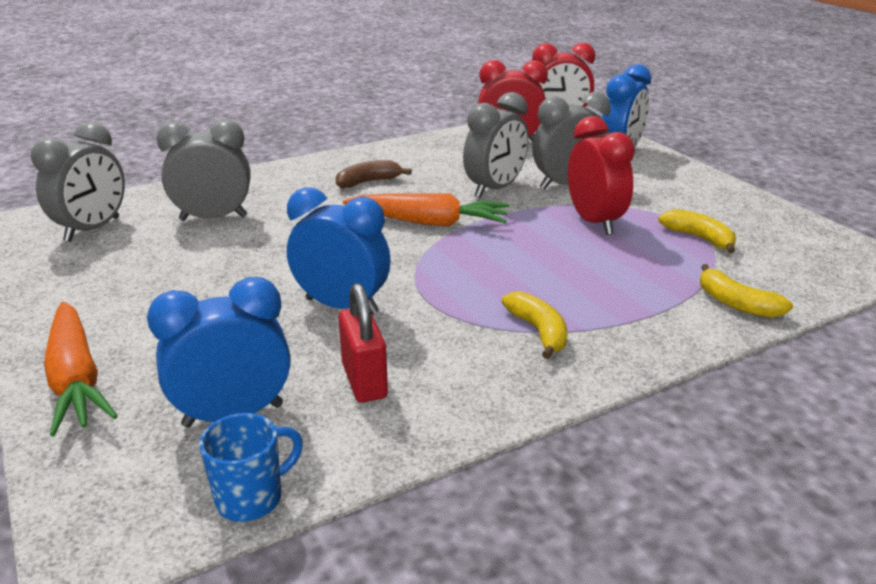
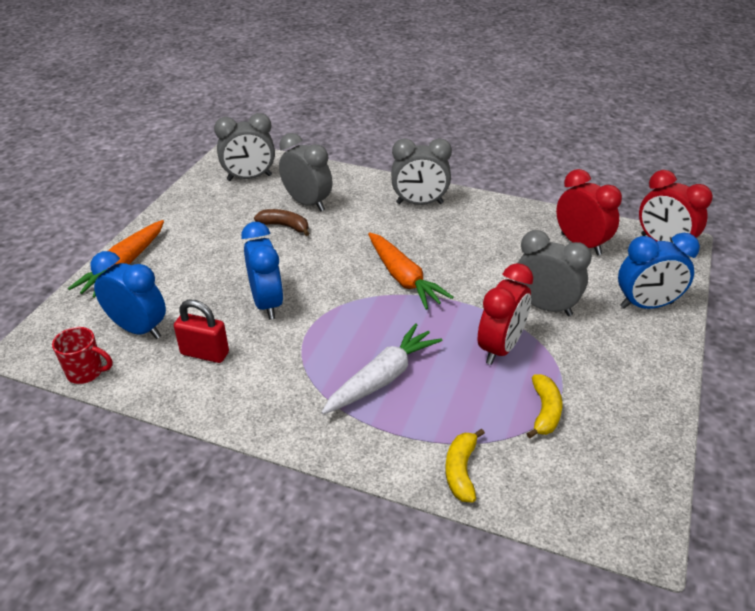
camera: 50 degrees right, 10 degrees up
(251, 498) = (86, 372): blue mug -> red mug
(364, 381) = (205, 353): red padlock -> red padlock turned 75 degrees clockwise
(368, 182) = (426, 225): brown banana -> brown banana (285, 226)
(495, 189) = (489, 279): grey clock -> grey clock (419, 203)
(538, 331) = (320, 392): yellow banana -> none
(561, 290) = (382, 378): none -> white carrot

